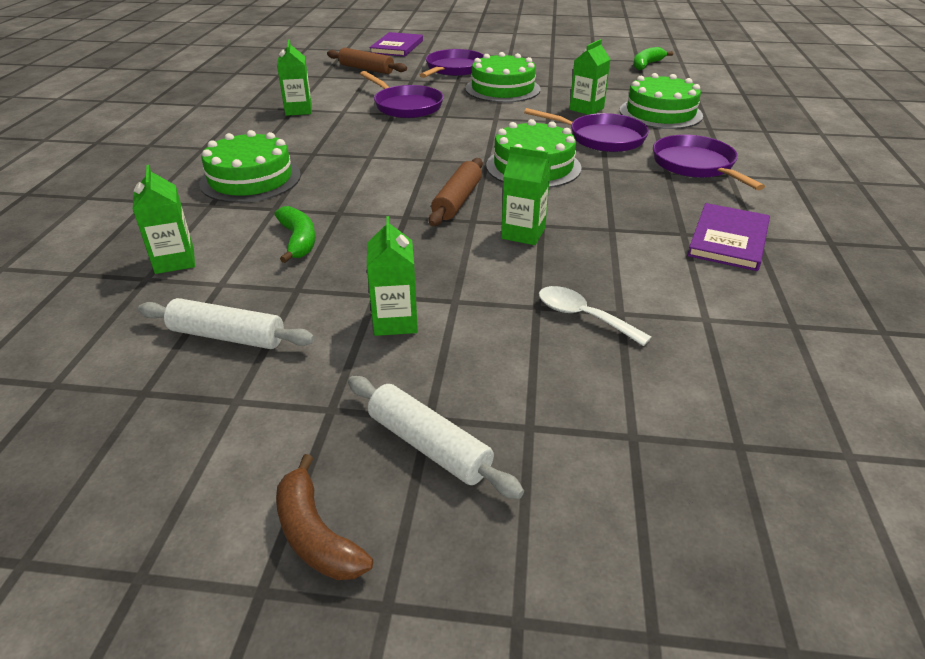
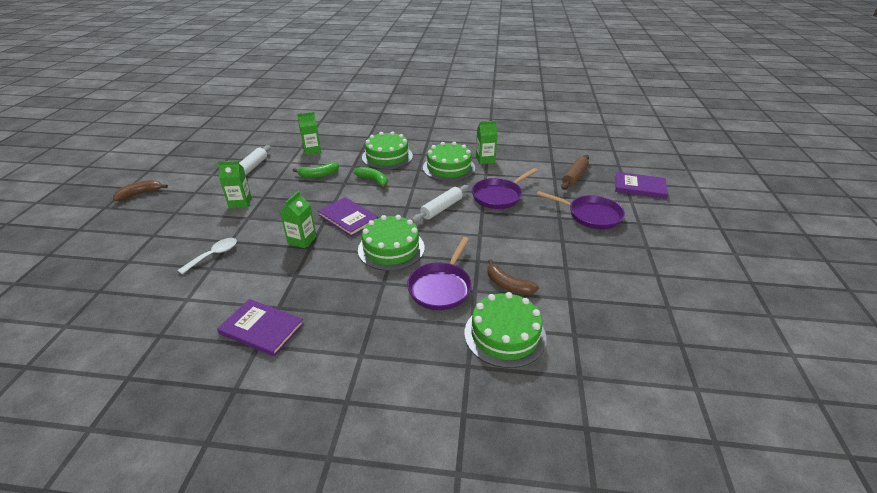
camera: 90 degrees right, 0 degrees up
(429, 445) = (161, 213): white rolling pin -> white rolling pin (441, 208)
(457, 200) = (348, 218): brown rolling pin -> purple book
(502, 89) = (548, 240): green cake -> green cake (449, 168)
(586, 109) = (508, 285): green carton -> brown banana
(646, 65) = (666, 350): green banana -> green banana (373, 181)
(695, 165) = (382, 336): purple pan -> none

